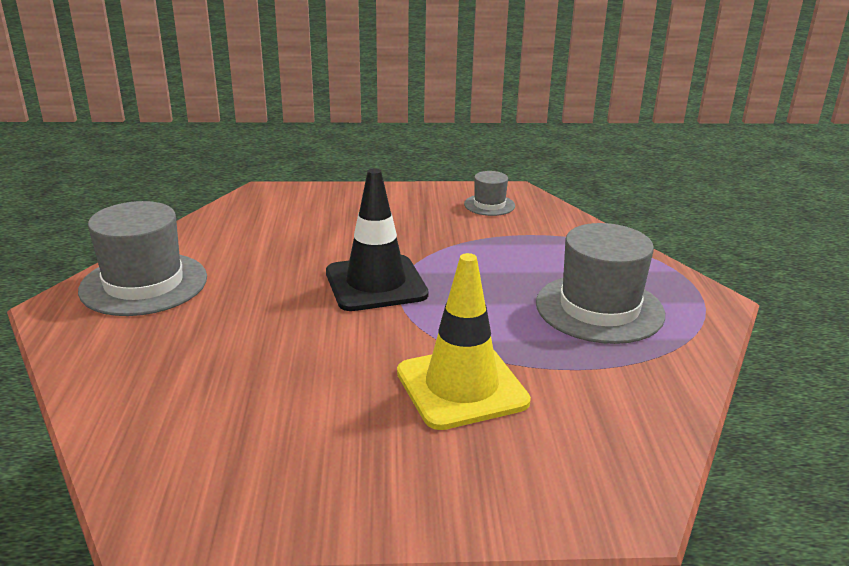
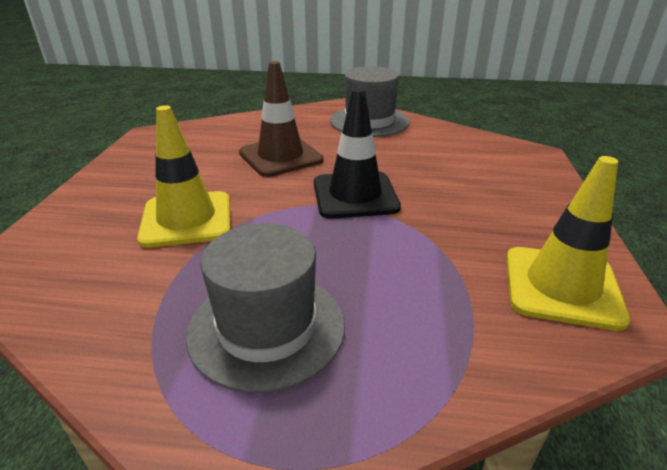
camera: 100 degrees right, 5 degrees up
(272, 344) = (280, 156): none -> brown traffic cone
(489, 205) = (562, 287): grey hat -> yellow traffic cone

